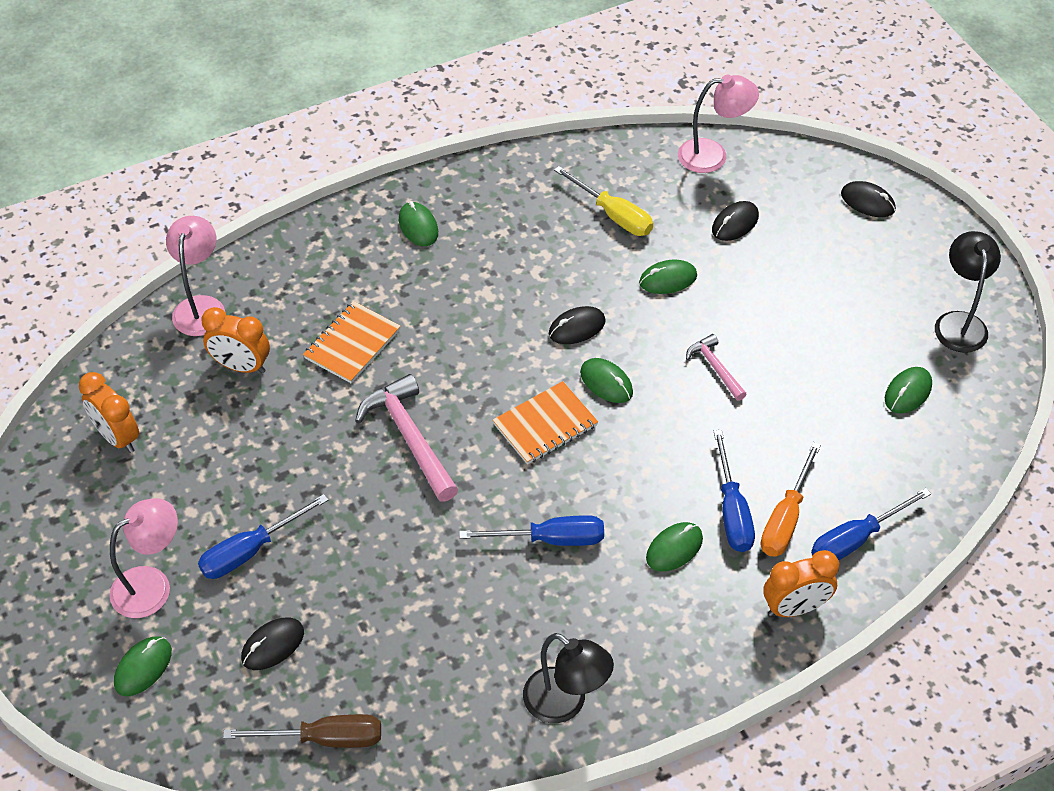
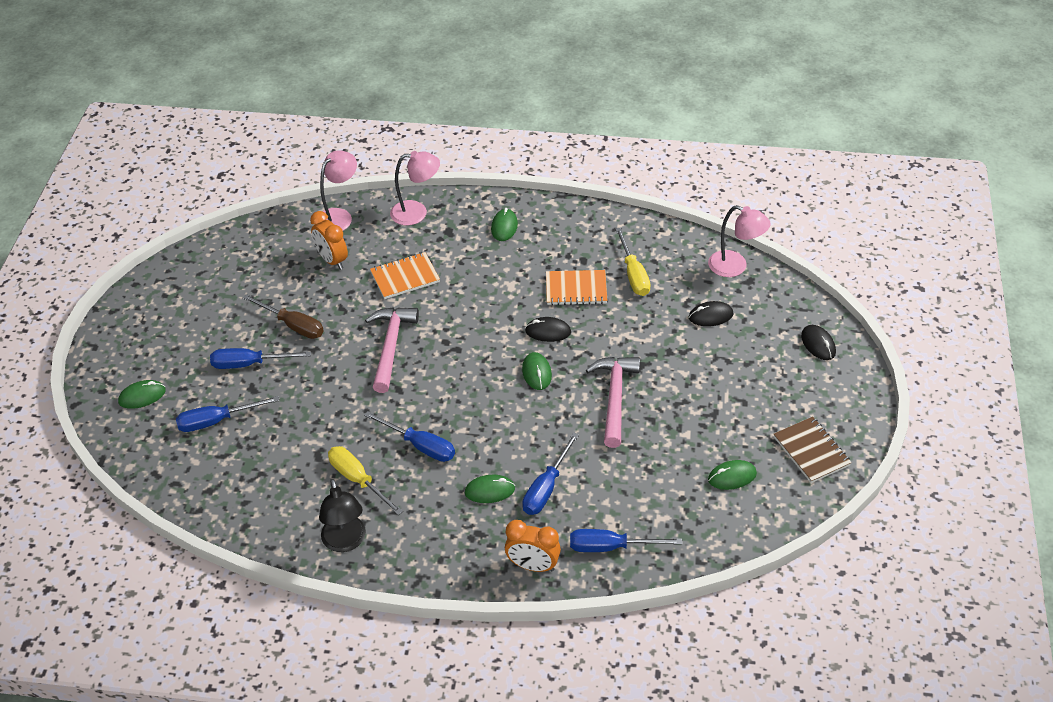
camera: 35 degrees right, 5 degrees down
(118, 437) = (233, 267): orange clock -> none
(152, 585) = (183, 355): pink lamp -> pink lamp (417, 212)
(273, 645) = (216, 421): black mouse -> blue screwdriver
(324, 738) = (200, 485): brown screwdriver -> brown screwdriver (293, 325)
(514, 620) = (358, 480): none -> yellow screwdriver
(545, 425) = (476, 379): orange notebook -> orange notebook (576, 289)
(668, 279) = (633, 330): green mouse -> none
(715, 368) = (615, 398): pink hammer -> pink hammer, size x1.79
(785, 518) = (576, 510): orange screwdriver -> none
(959, 322) = (811, 451): black lamp -> brown notebook

